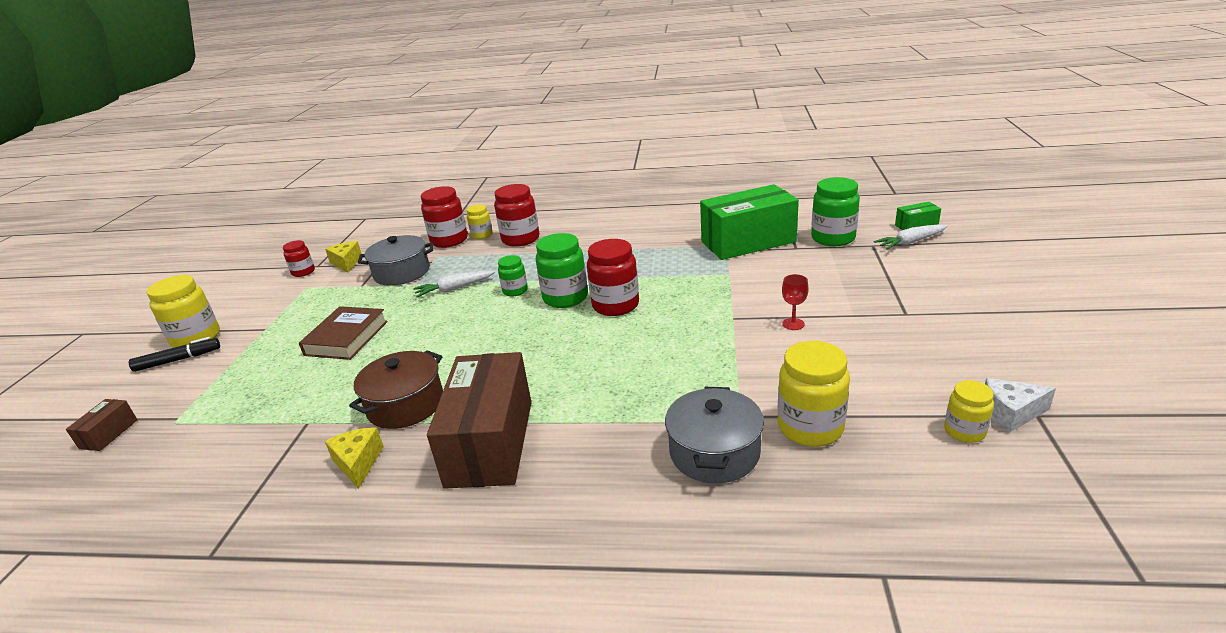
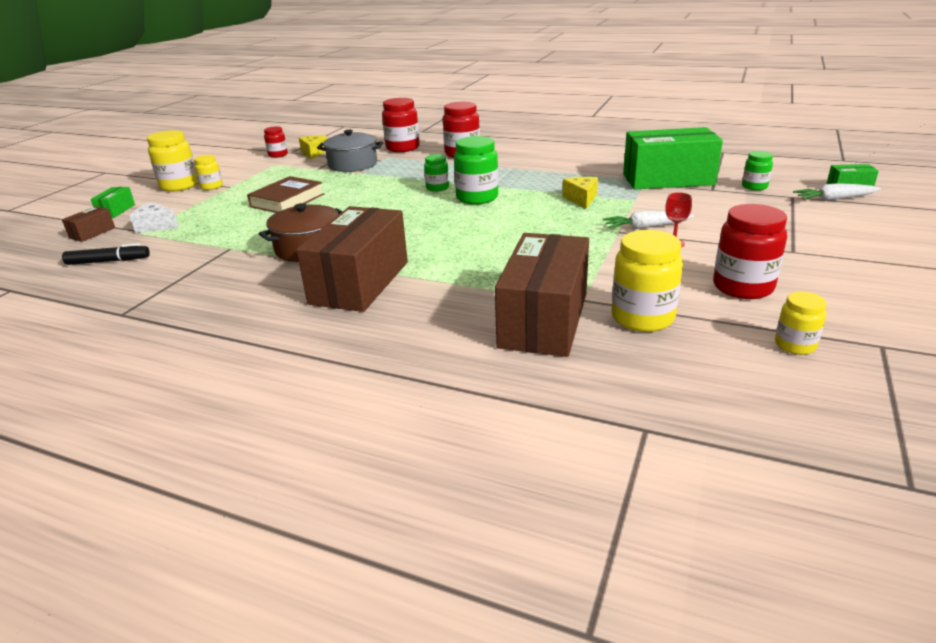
camera: 15 degrees right, 0 degrees up
(126, 392) = (116, 211): none -> green box
(178, 360) = (160, 197): black marker -> black marker (108, 261)
(358, 463) = (253, 278): yellow cheese -> yellow cheese (581, 199)
(455, 289) = (389, 180): white carrot -> white carrot (646, 227)
(482, 235) = (431, 147): yellow jar -> yellow jar (211, 186)
(615, 305) = (517, 208): red jar -> red jar (743, 287)
(714, 452) = (543, 320): grey pot -> brown box
(833, 238) = (754, 187): green jar -> green jar, size x0.58
(1010, 413) = (853, 340): white cheese -> white cheese (156, 226)

